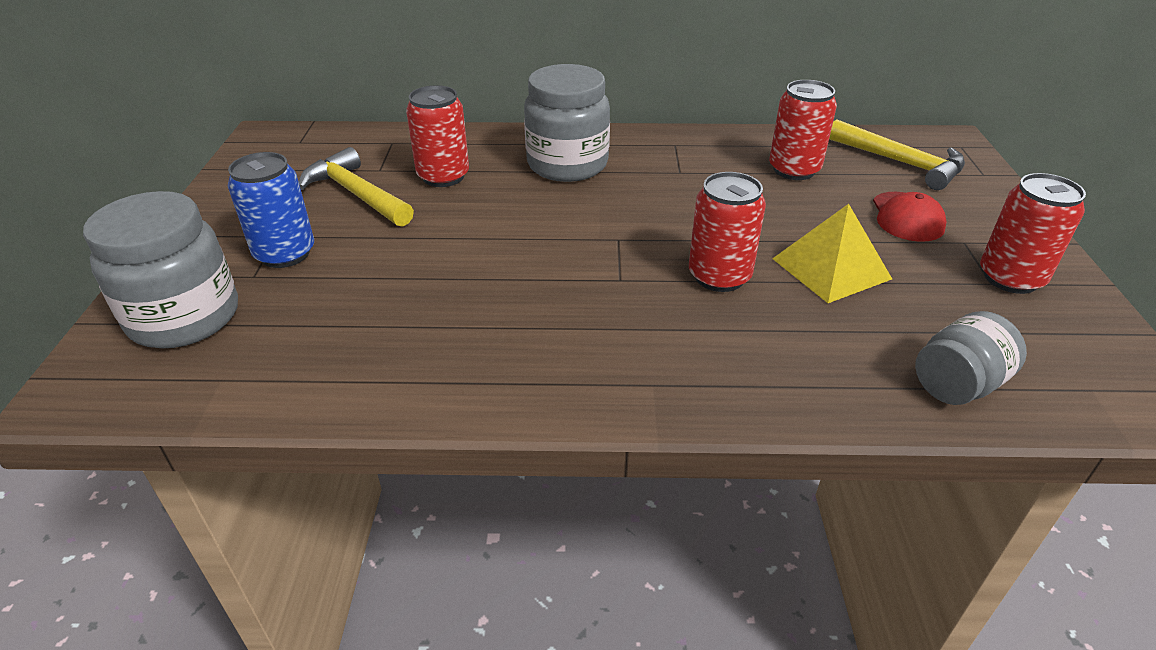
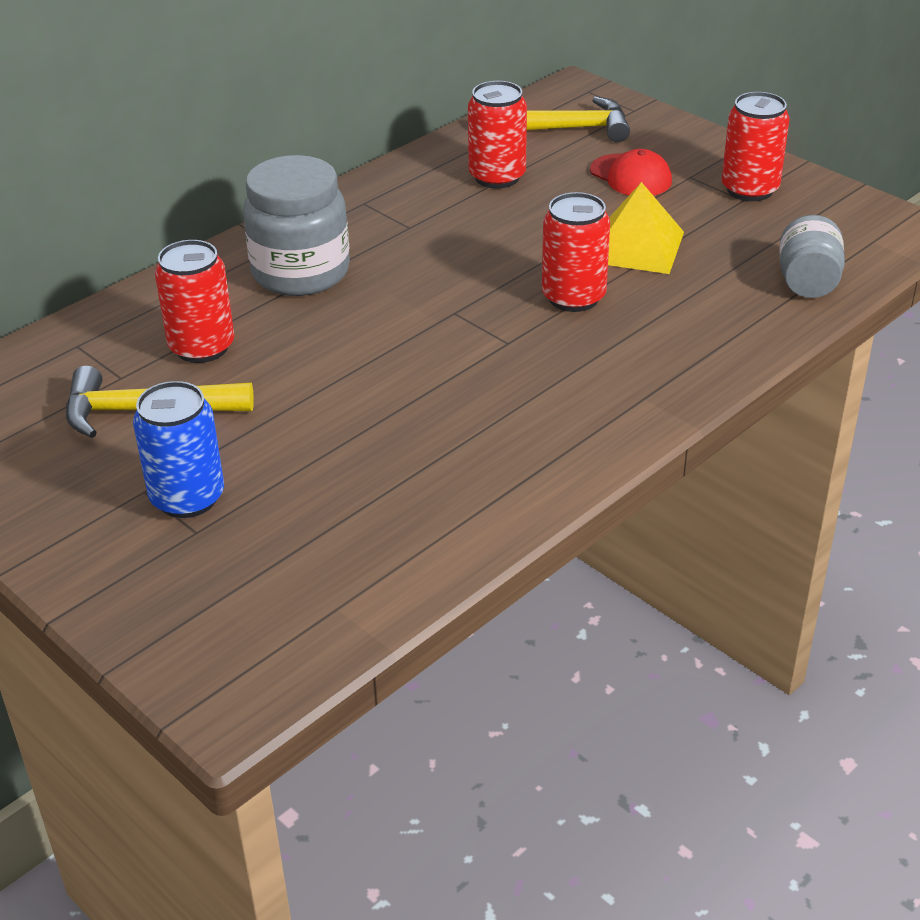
camera: 45 degrees left, 0 degrees up
(184, 318) = (206, 598): grey jar -> none

